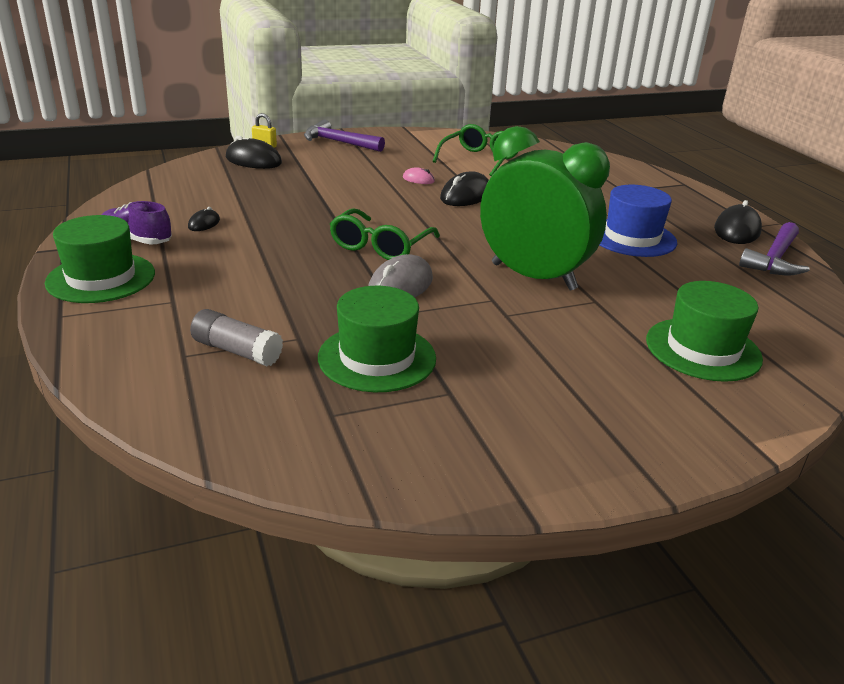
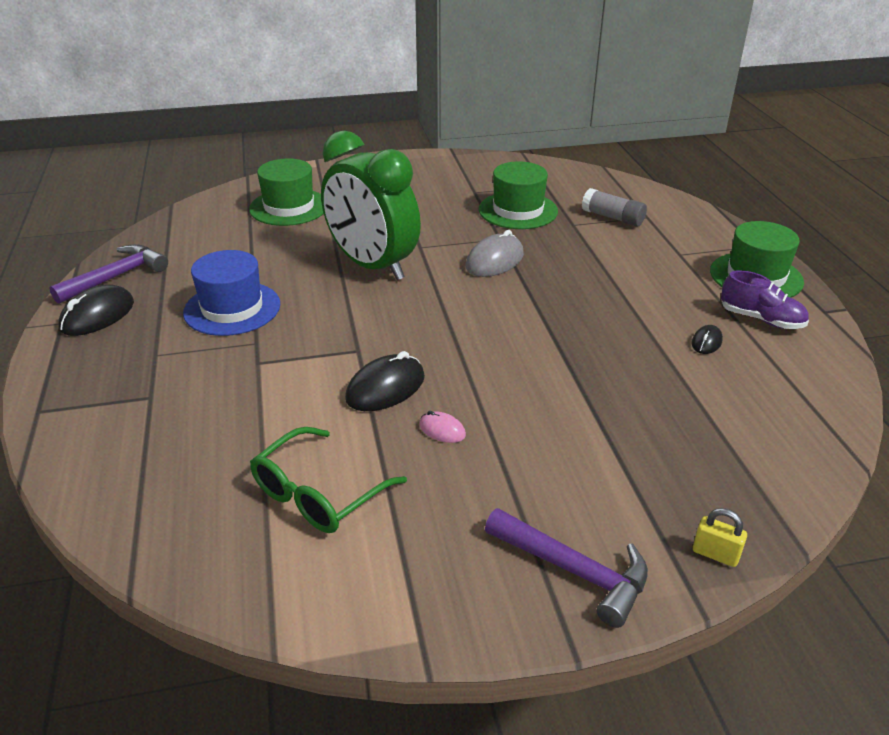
camera: 170 degrees left, 5 degrees up
(253, 160) = (713, 494): black mouse -> none
(380, 246) = (509, 304): green glasses -> none

